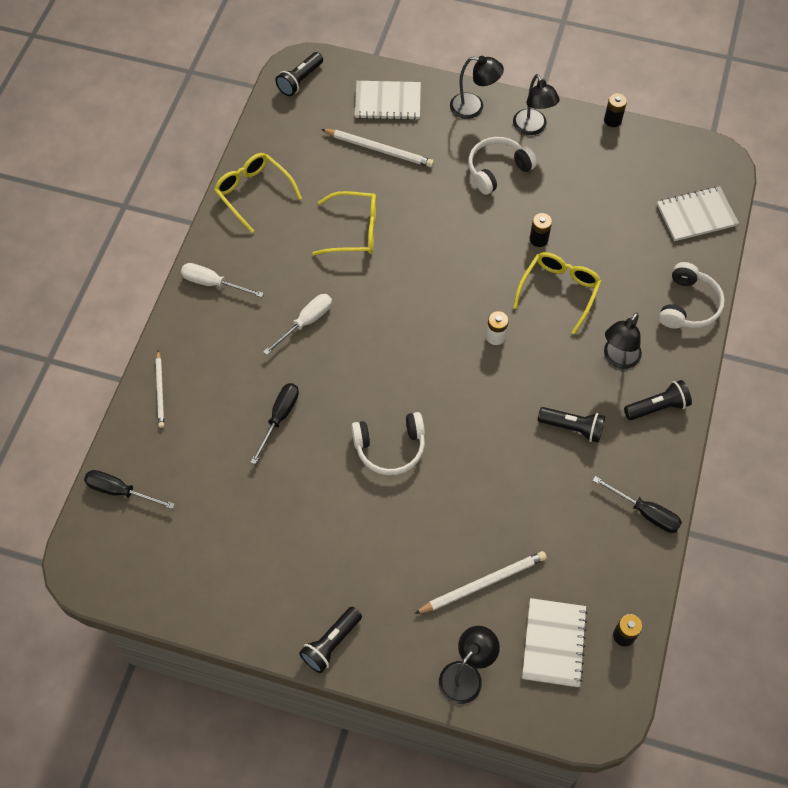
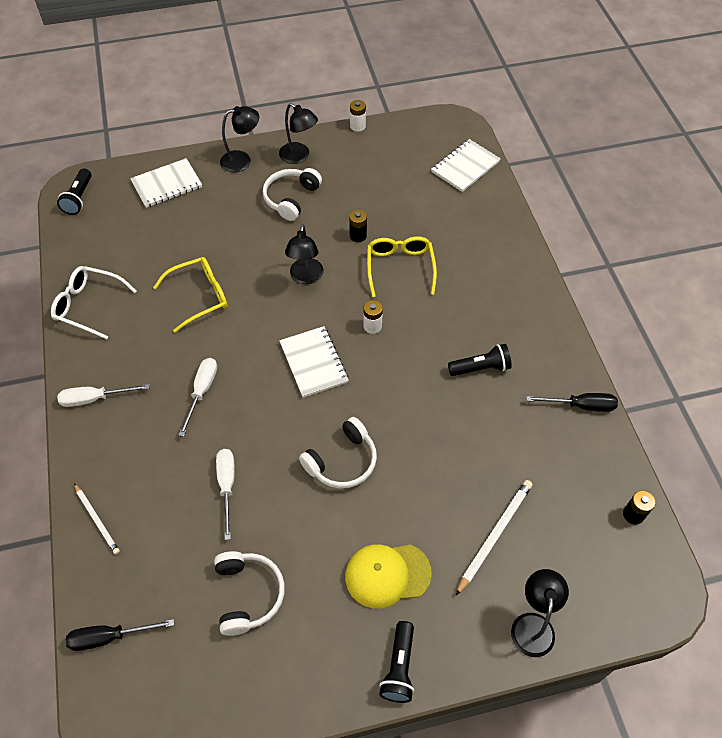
camera: 30 degrees left, 5 degrees down
(253, 193) = (89, 305): yellow glasses -> white glasses
(279, 417) = (227, 486): black screwdriver -> white screwdriver
(368, 565) = (387, 575): none -> yellow cap
(379, 149) = (181, 224): white pencil -> none
(554, 643) = (585, 553): white notebook -> white notebook (314, 362)
(612, 120) = (357, 126): black battery -> white battery
(618, 359) = (479, 297): black lamp -> black lamp (305, 277)
(657, 407) = (534, 319): black flashlight -> none
(688, 305) = (504, 233): white headphones -> white headphones (248, 594)

